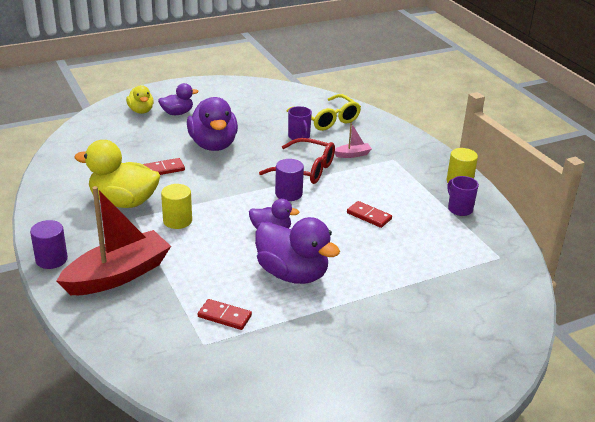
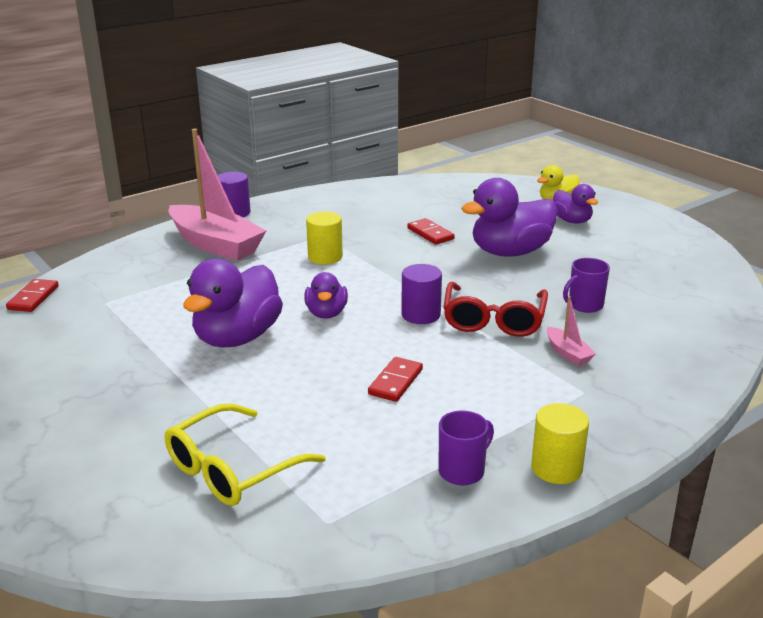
camera: 80 degrees right, 5 degrees down
(118, 275) = (215, 244): red boat -> pink boat
(123, 202) = (349, 225): yellow duck -> none
(224, 316) = (151, 307): red domino -> red domino (33, 298)
(327, 119) = (662, 321): yellow glasses -> yellow glasses (233, 469)

